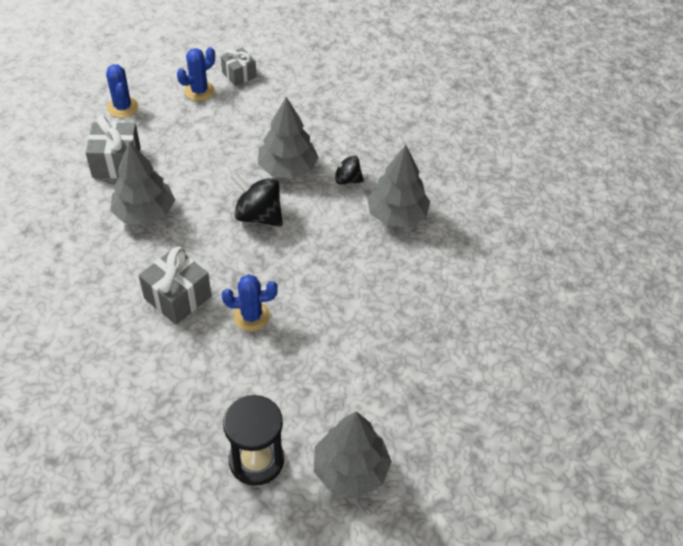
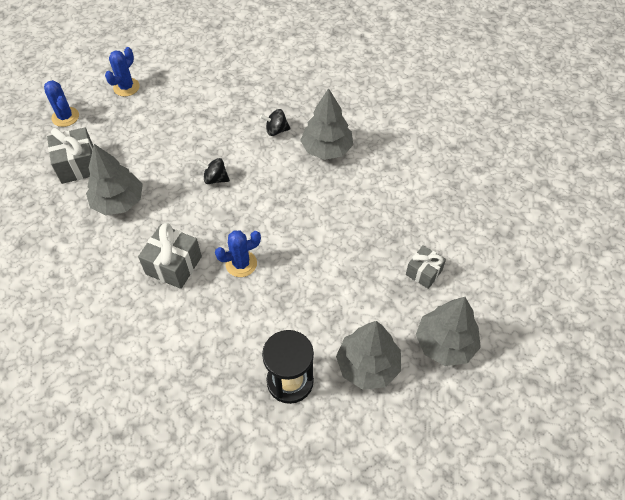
camera: 15 degrees left, 5 degrees up
(239, 75) = (155, 65): grey gift -> grey gift (424, 272)
(258, 215) = (215, 179): black spinning top -> black spinning top, size x0.61
(288, 168) = (225, 134): grey tree -> grey tree (445, 343)

